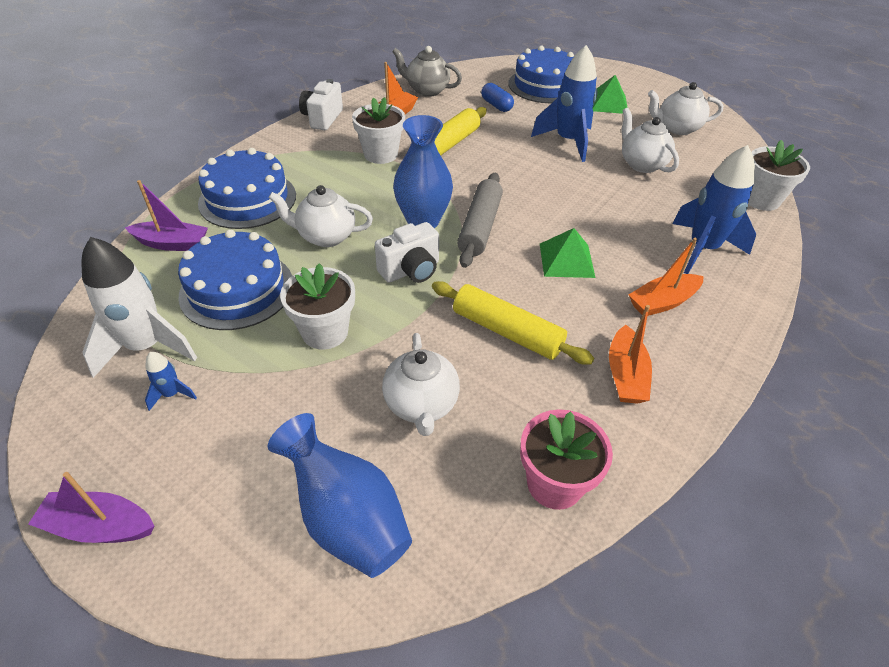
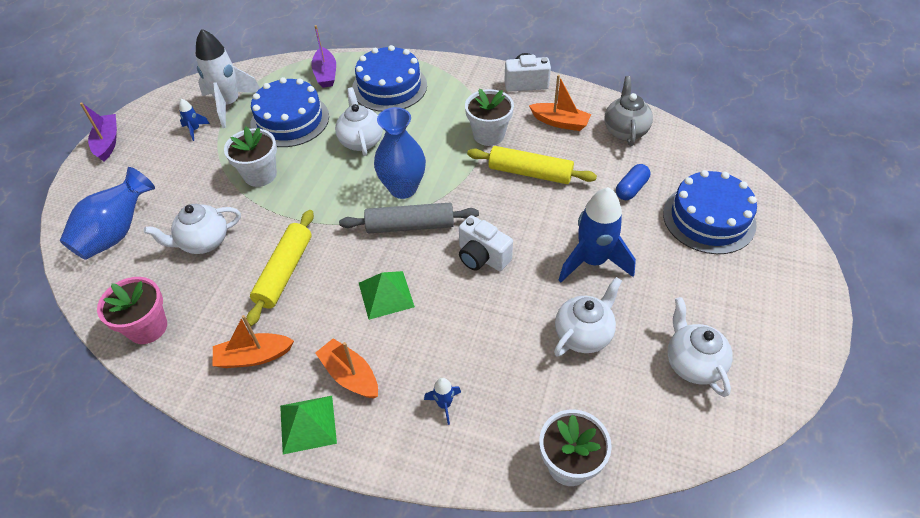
camera: 75 degrees right, 5 degrees up
(411, 270) = (338, 199): white camera -> white camera (482, 257)
(608, 103) = (708, 285): green pyramid -> green pyramid (308, 424)
(702, 249) = (444, 404): blue rocket -> blue rocket, size x0.44

